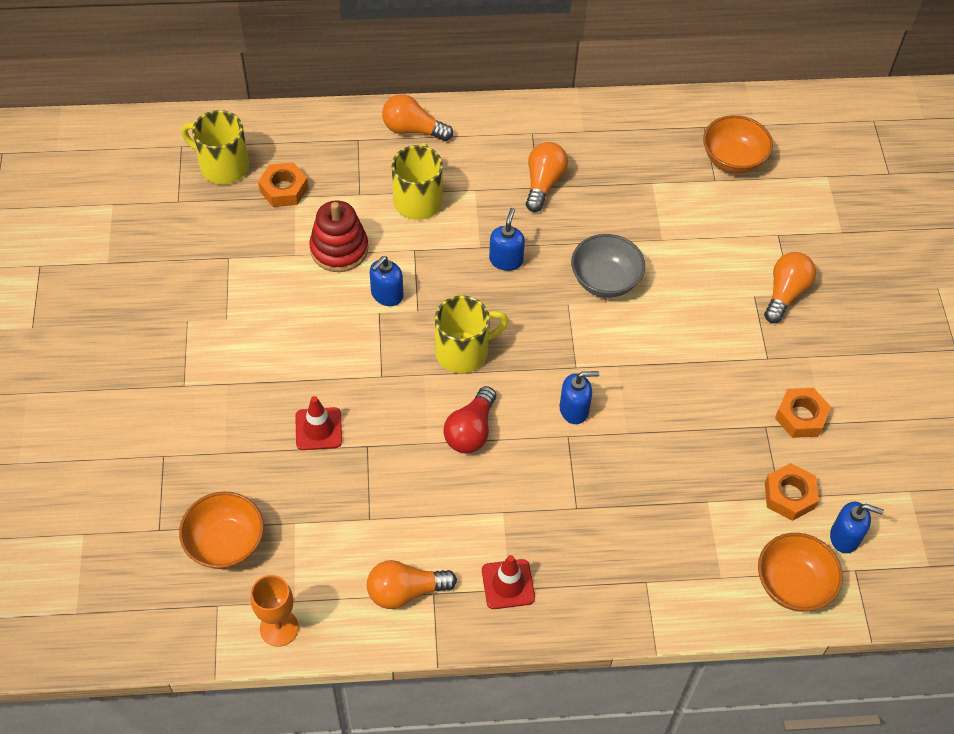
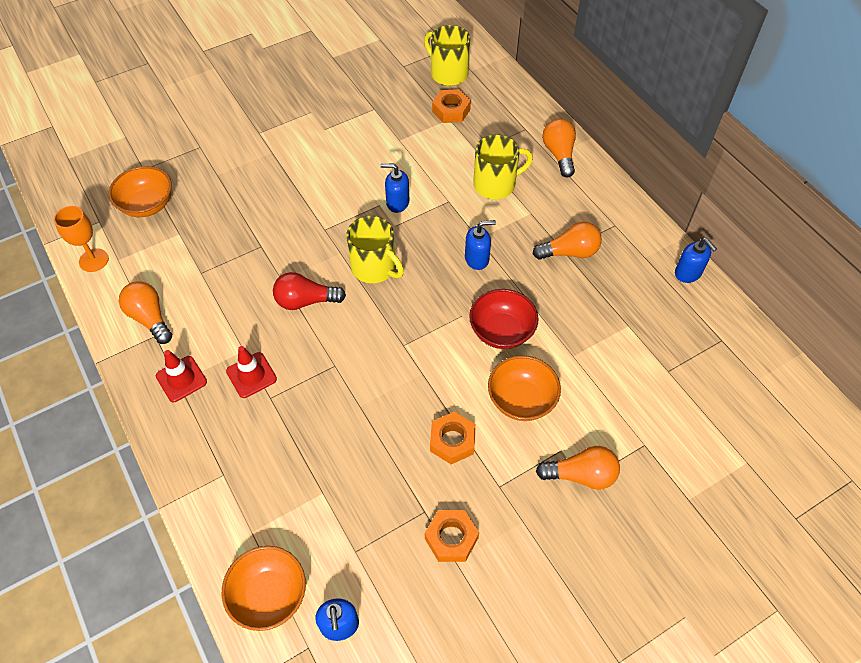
camera: 65 degrees right, 0 degrees up
(222, 166) = (448, 73): yellow mug -> yellow mug turned 45 degrees counterclockwise
(318, 429) = (261, 214): red traffic cone -> red traffic cone (251, 375)
(339, 249) = (420, 160): red stacking toy -> none
(574, 409) = (361, 360): blue soap dispenser -> blue soap dispenser (688, 273)
(605, 280) = (501, 331): grey bowl -> red bowl
(733, 159) = (702, 376): orange bowl -> orange bowl (521, 400)
(789, 495) = (361, 558): orange nut -> orange nut (452, 441)

